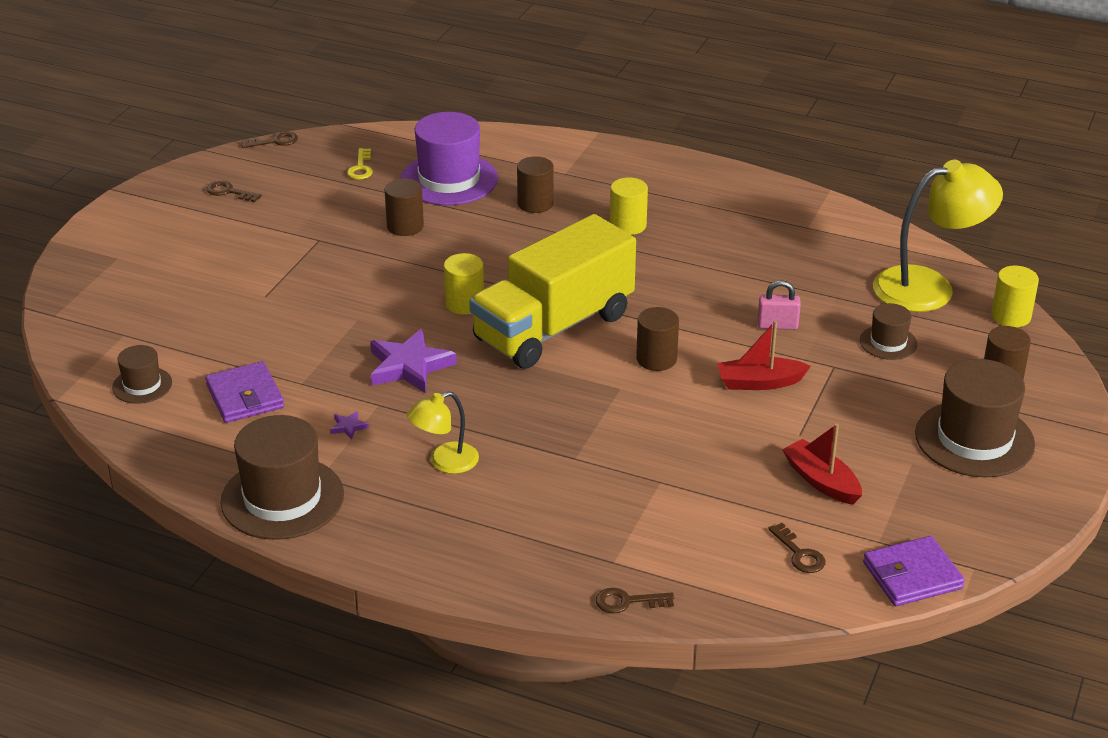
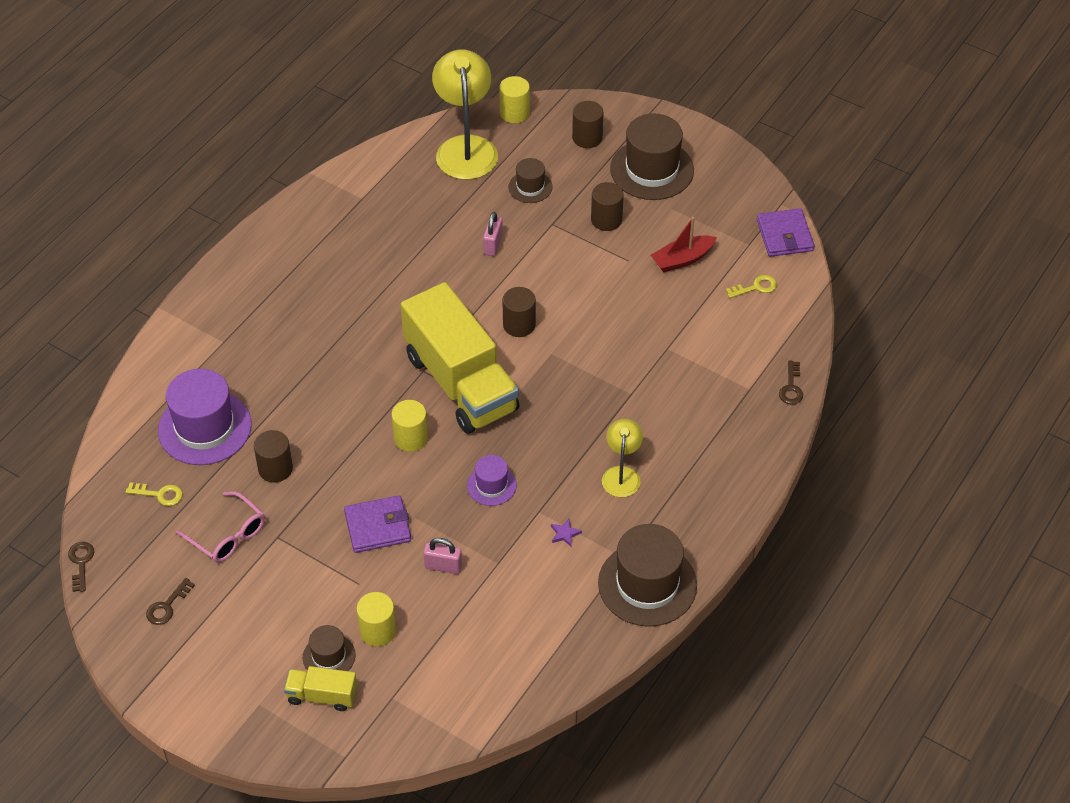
camera: 80 degrees left, 15 degrees up
(126, 292) = (322, 696): none -> yellow truck
(142, 385) = (474, 682): brown hat -> brown hat (329, 656)
(245, 396) = (508, 604): purple wallet -> purple wallet (378, 526)
(293, 346) = (443, 566): none -> pink padlock
(317, 211) = (227, 535): none -> pink glasses
(409, 366) = (491, 485): purple star -> purple hat
(445, 462) = (621, 474): yellow lamp -> yellow lamp turned 150 degrees counterclockwise
(535, 203) = (268, 369): brown cylinder -> brown cylinder (606, 220)
(628, 225) = (323, 311): yellow cylinder -> yellow cylinder (378, 631)
(759, 382) = (563, 270): red boat -> none
(799, 554) = (756, 287): brown key -> yellow key

